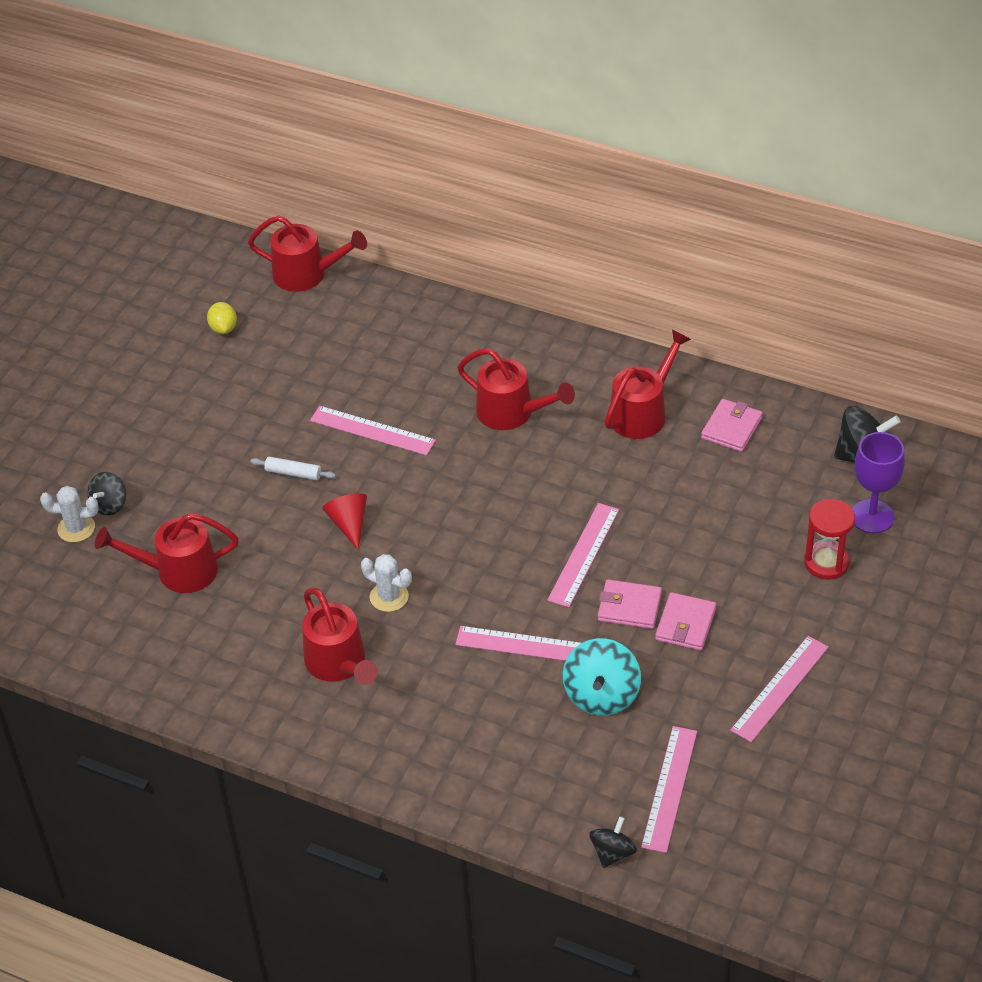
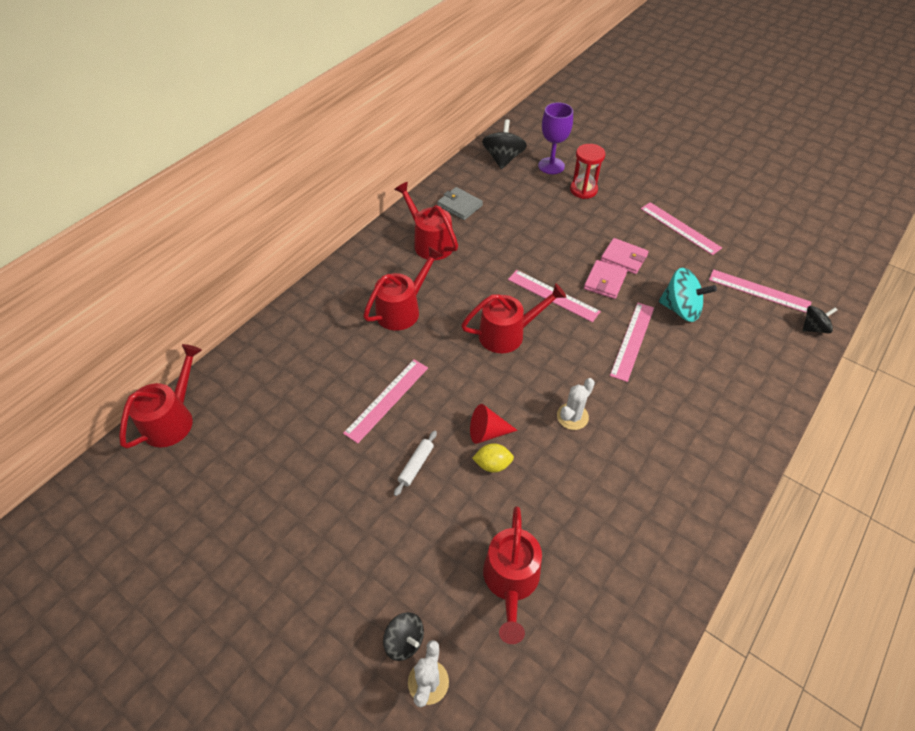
camera: 80 degrees left, 5 degrees up
(223, 328) = (205, 498): yellow lemon -> yellow lemon (492, 464)
(339, 664) = (639, 462): red watering can -> red watering can (508, 334)
(612, 853) = (813, 328): black spinning top -> black spinning top turned 120 degrees clockwise
(731, 428) = (459, 205): pink wallet -> grey wallet

